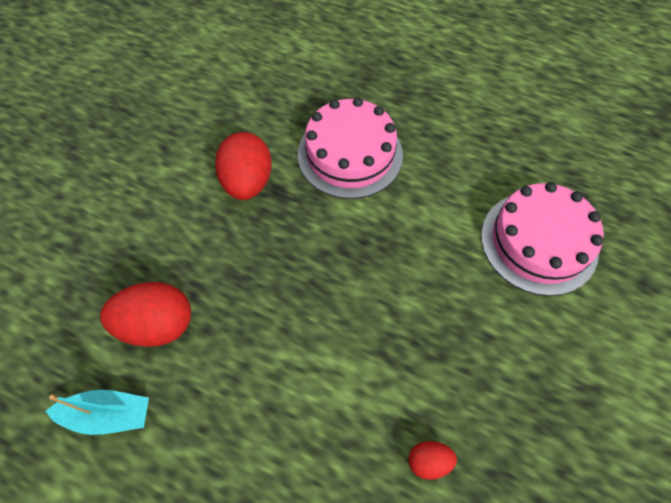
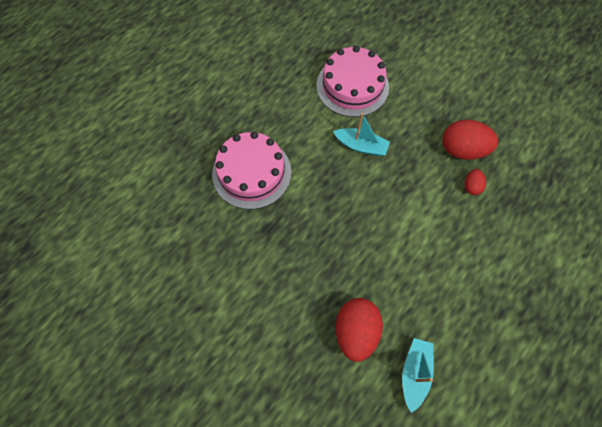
camera: 75 degrees left, 5 degrees up
(247, 182) = (253, 248): red egg -> red egg (462, 150)
(439, 275) = (361, 146): none -> turquoise boat

